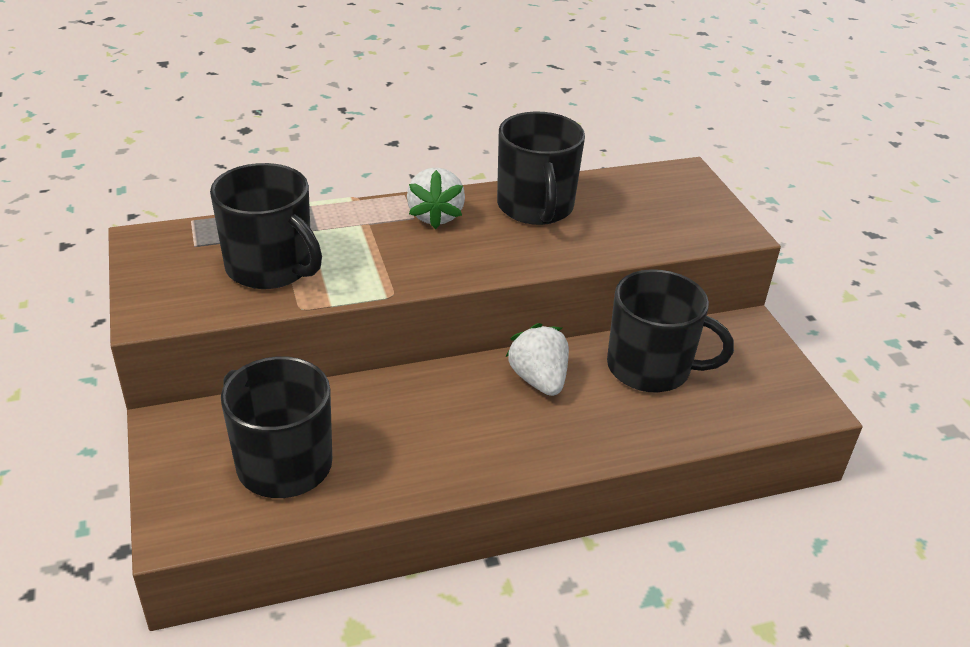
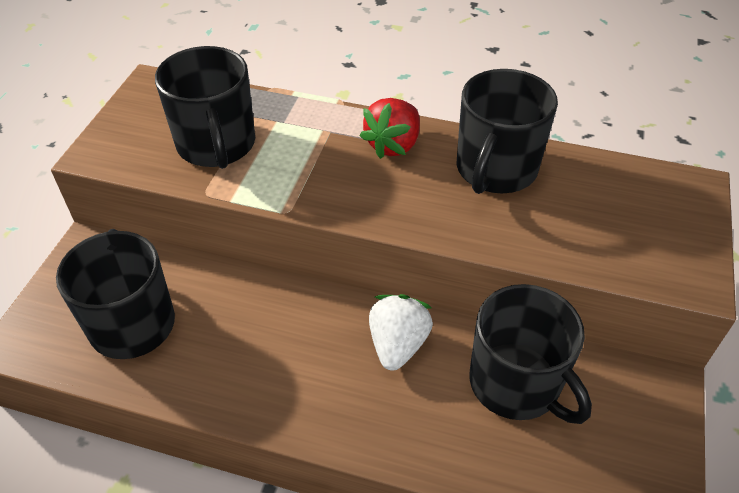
camera: 35 degrees right, 10 degrees up
(435, 216) = (393, 145): white strawberry -> red strawberry

